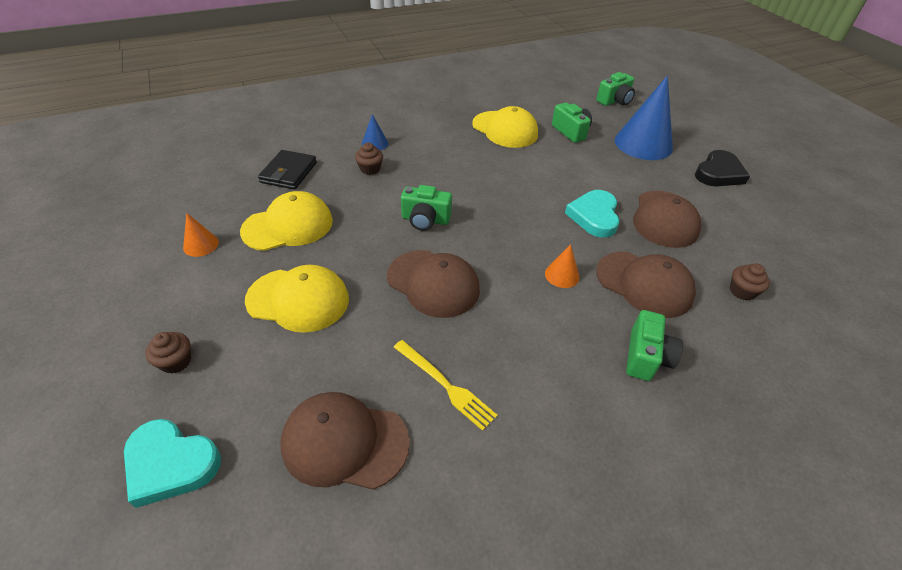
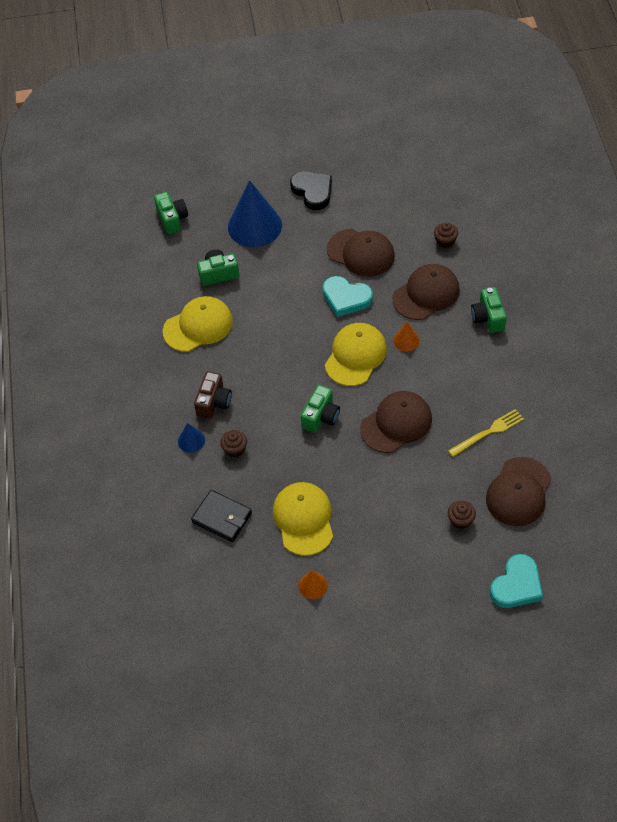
camera: 70 degrees left, 10 degrees up
(176, 361) = (438, 591): brown cupcake -> brown cupcake (460, 520)
(298, 299) = (394, 514): yellow cap -> yellow cap (355, 356)
(421, 150) = (214, 402): none -> brown camera
(646, 357) = (488, 318): green camera -> green camera turned 135 degrees counterclockwise

